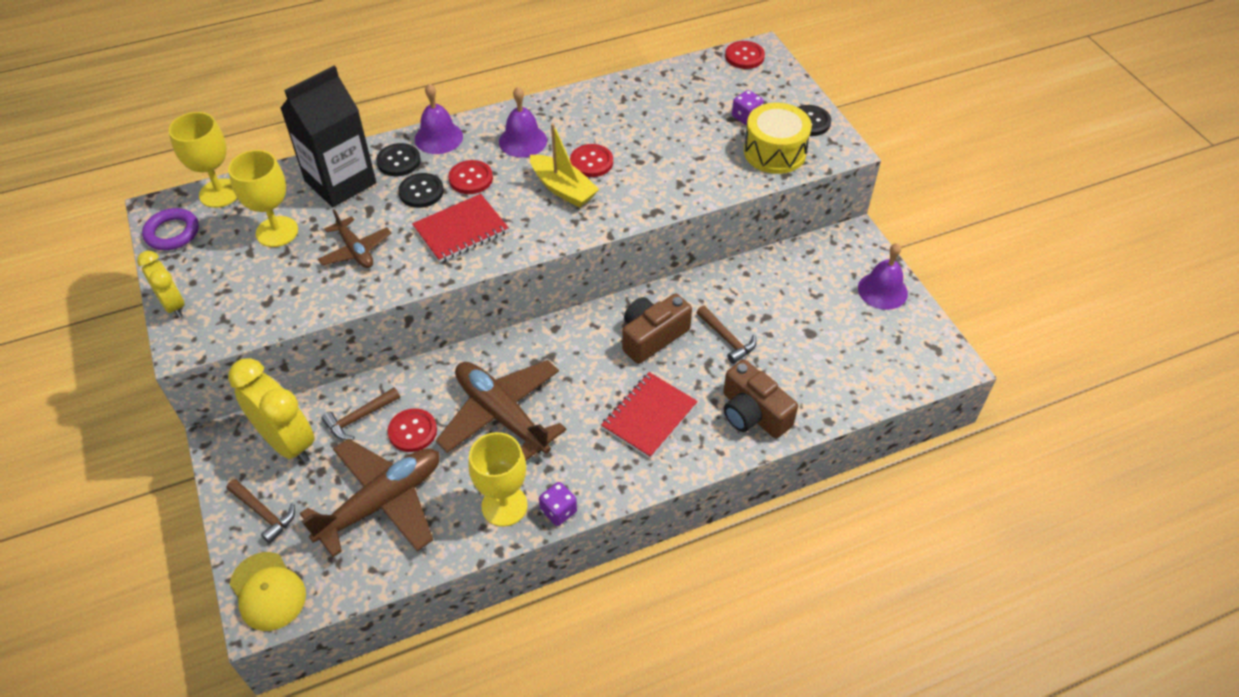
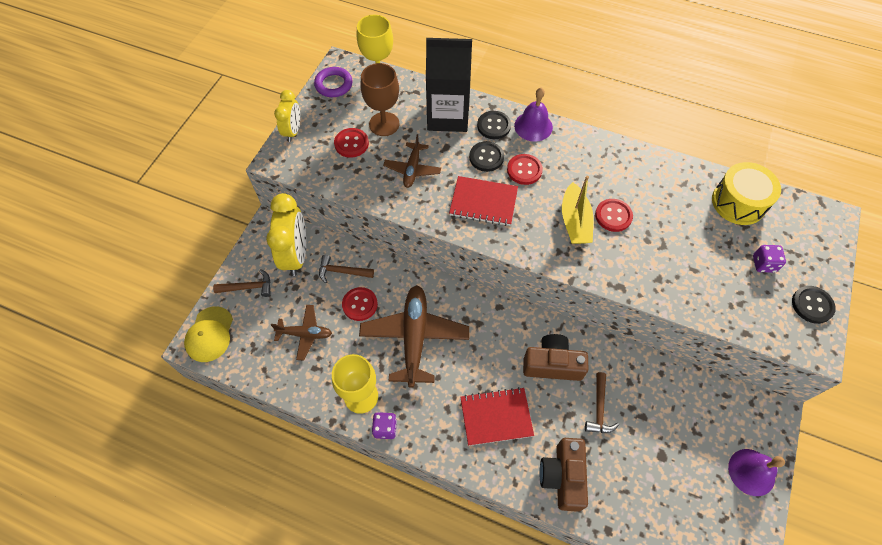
camera: 45 degrees right, 10 degrees up
(263, 513) = (248, 287): brown hammer -> brown hammer turned 90 degrees counterclockwise
(277, 232) = (384, 124): yellow goblet -> brown goblet
(382, 502) = (305, 334): brown plane -> brown plane, size x0.55
(523, 141) = (583, 166): purple bell -> none
(744, 56) = (814, 213): red button -> red button (351, 143)
(774, 152) = (757, 309): yellow drum -> yellow drum (738, 202)

